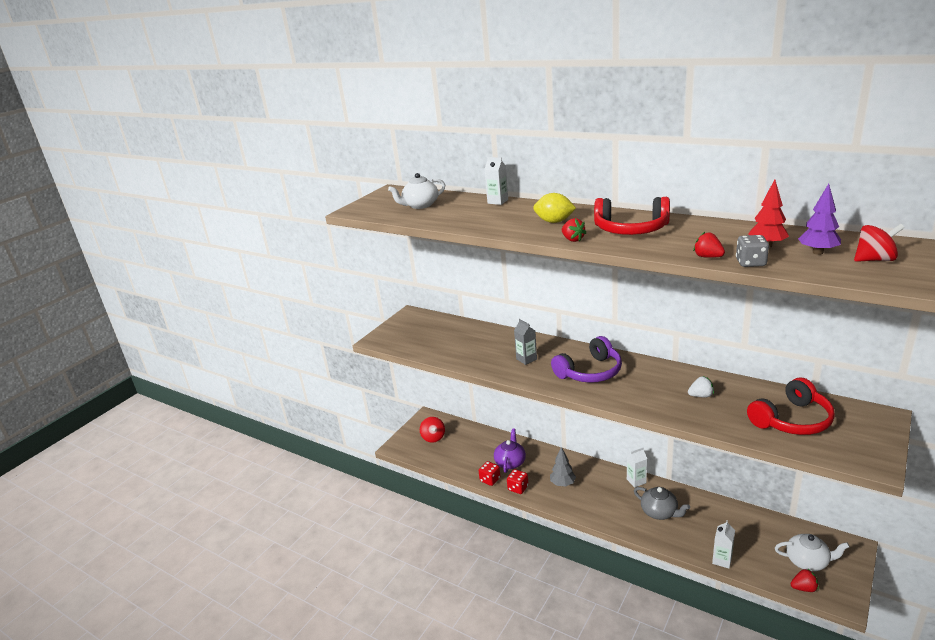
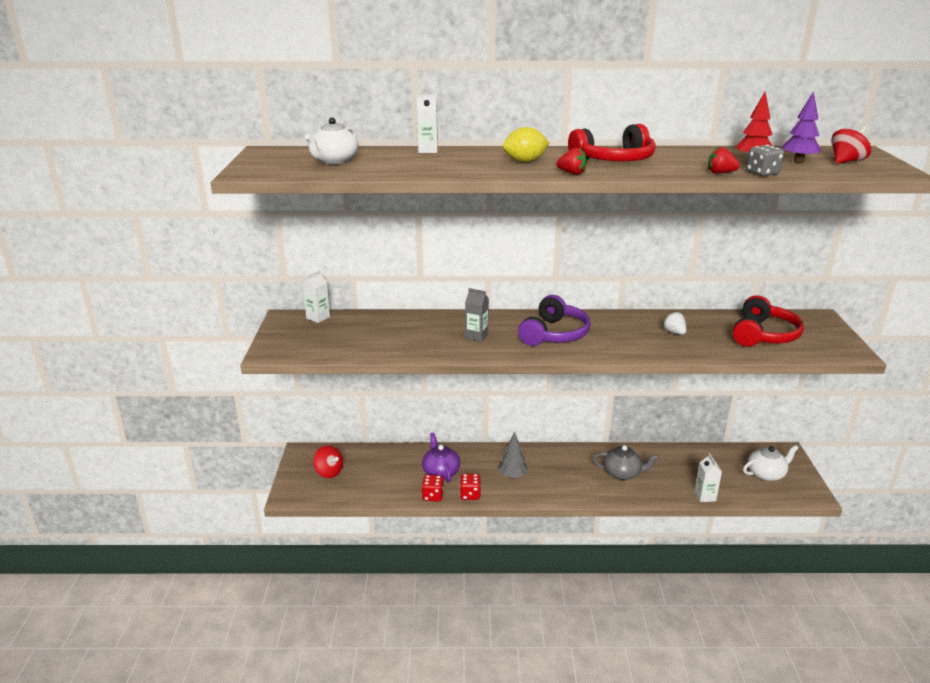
camera: 35 degrees left, 0 degrees up
(636, 481) = (579, 452): white carton -> white carton (318, 317)
(701, 396) = (674, 332): white strawberry -> white strawberry turned 75 degrees counterclockwise
(804, 588) = (780, 496): red strawberry -> none

